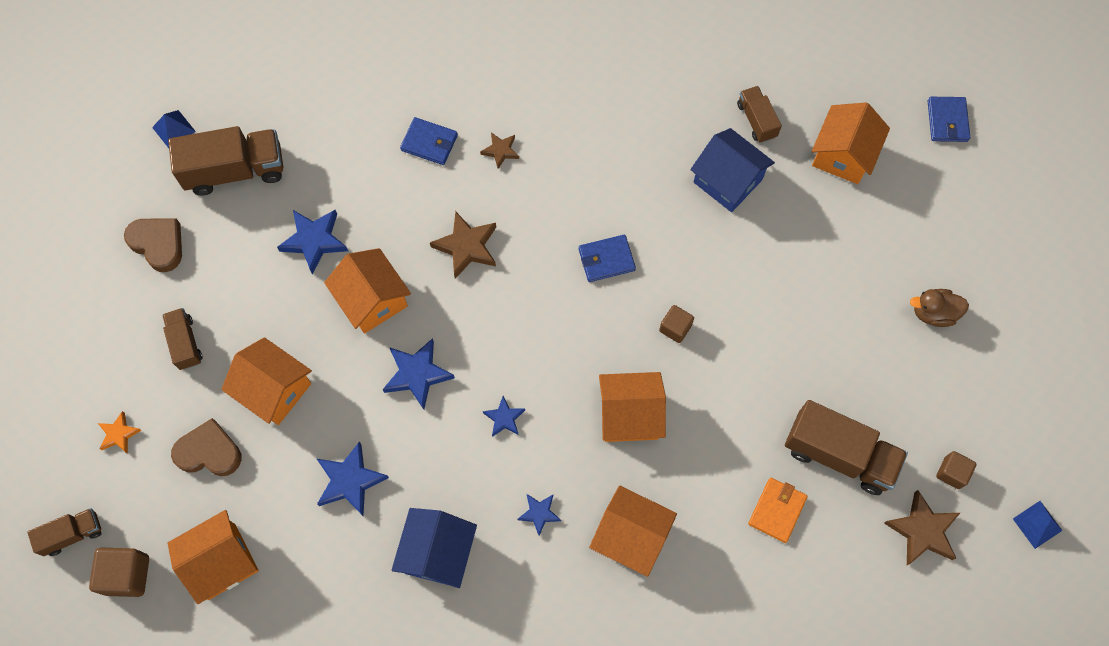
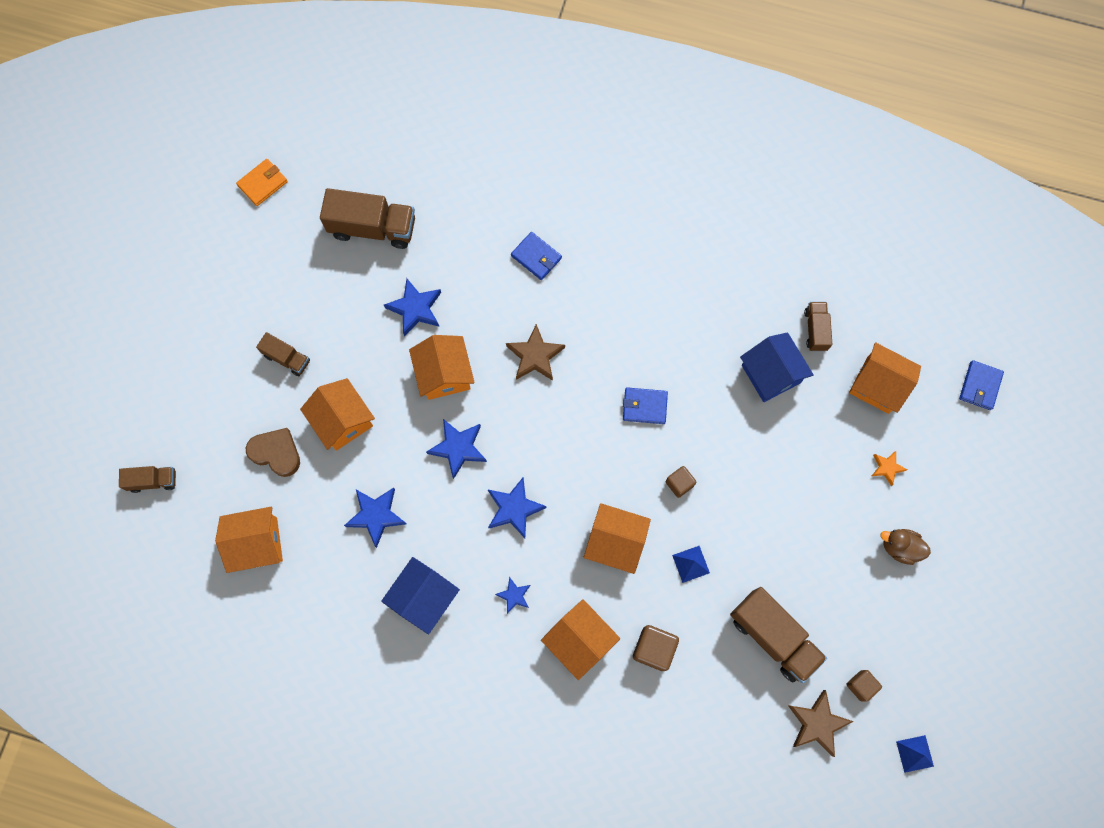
camera: 20 degrees right, 5 degrees up
(119, 434) = (212, 414): orange star -> orange star (887, 468)
(127, 575) = (183, 527): brown cube -> brown cube (654, 649)
(158, 244) = (292, 269): brown heart -> none
(174, 129) = (336, 176): blue pyramid -> blue pyramid (691, 564)
(185, 343) = (287, 358): brown truck -> brown truck turned 120 degrees clockwise
(500, 151) = (592, 284): brown star -> none
(504, 418) = (514, 509): blue star -> blue star, size x1.71
(777, 510) = (704, 663): orange wallet -> orange wallet (262, 183)
(843, 155) = (877, 385): orange house -> orange house turned 75 degrees clockwise

